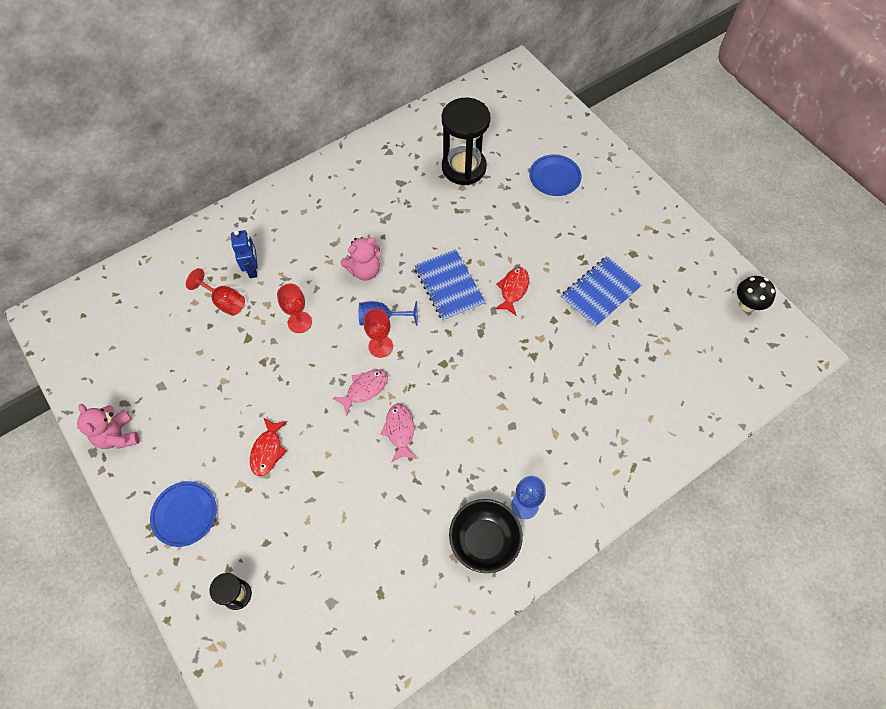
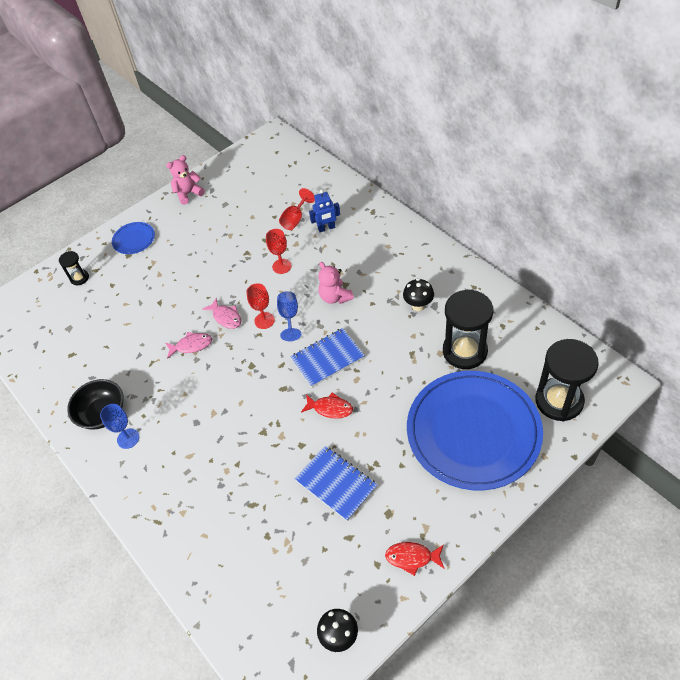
camera: 90 degrees right, 10 degrees down
(268, 450) = (177, 271): red fish -> red fish (412, 557)
(397, 196) = (418, 306): none -> black mushroom
(531, 111) = (559, 401): none -> black hourglass
(554, 177) = (473, 431): blue plate -> blue plate, size x2.42

